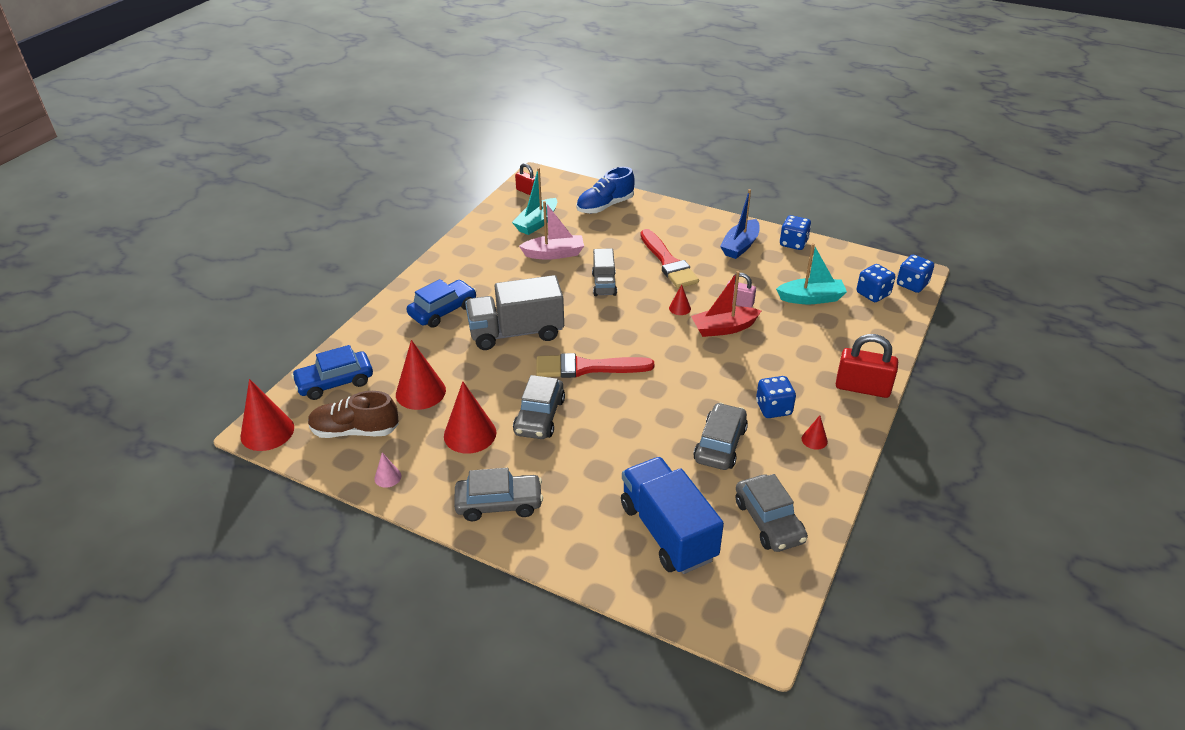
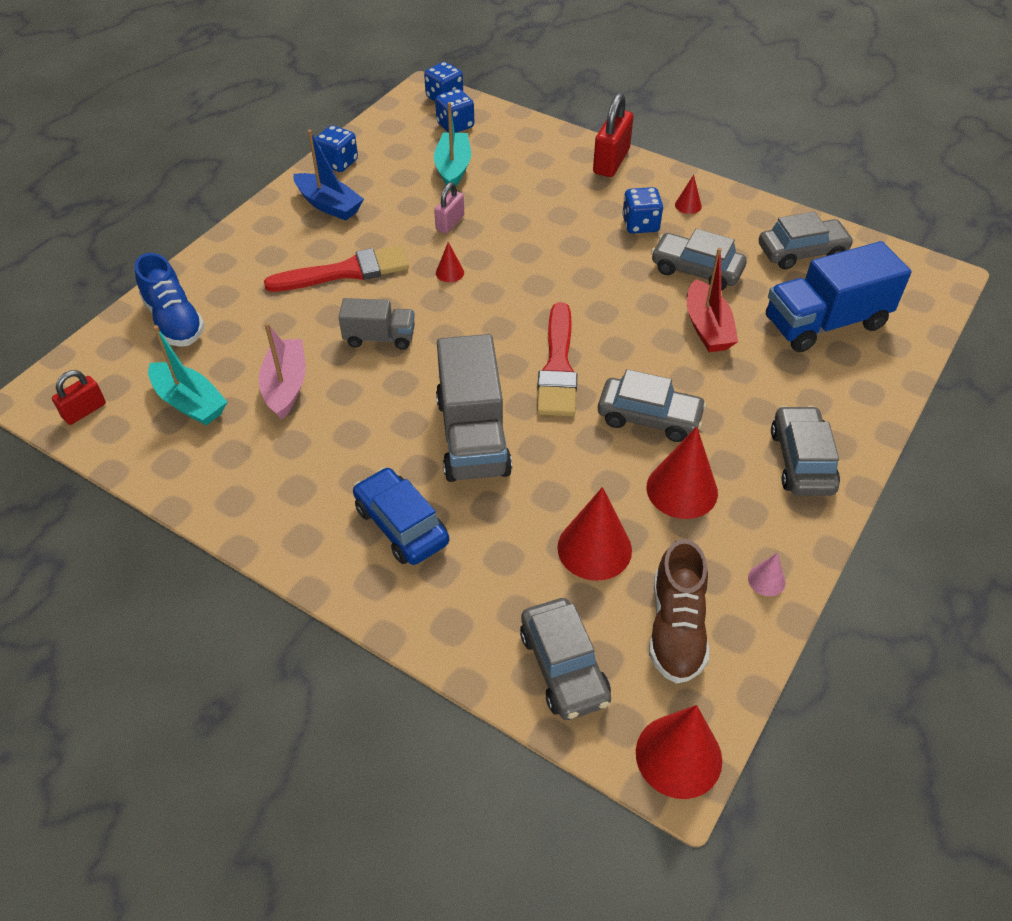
camera: 85 degrees left, 10 degrees up
(335, 382) = (564, 666): blue car -> grey car
(723, 328) = (497, 241): red boat -> red boat (707, 327)

